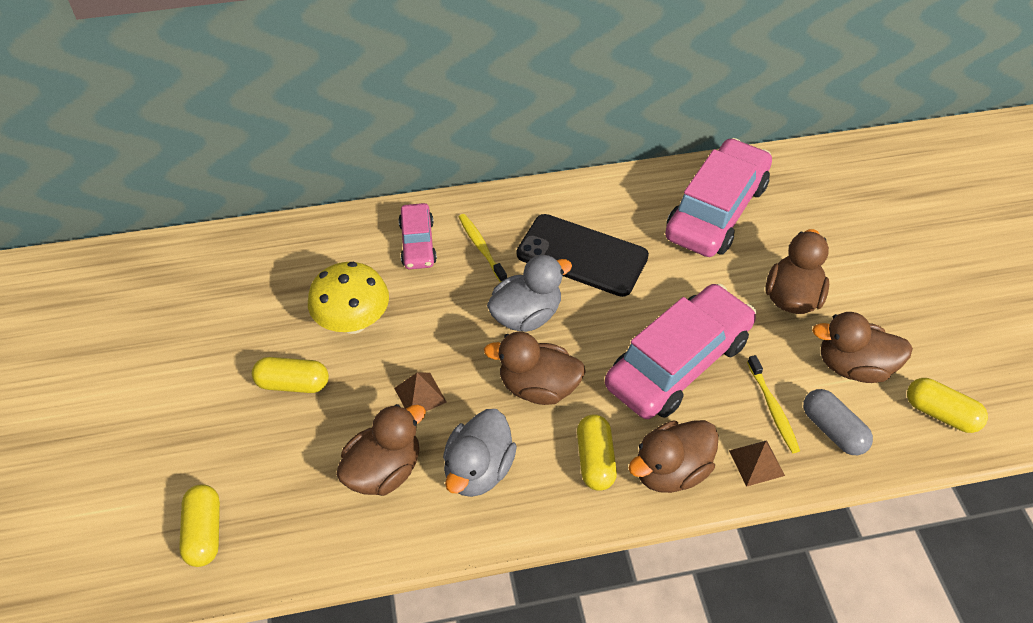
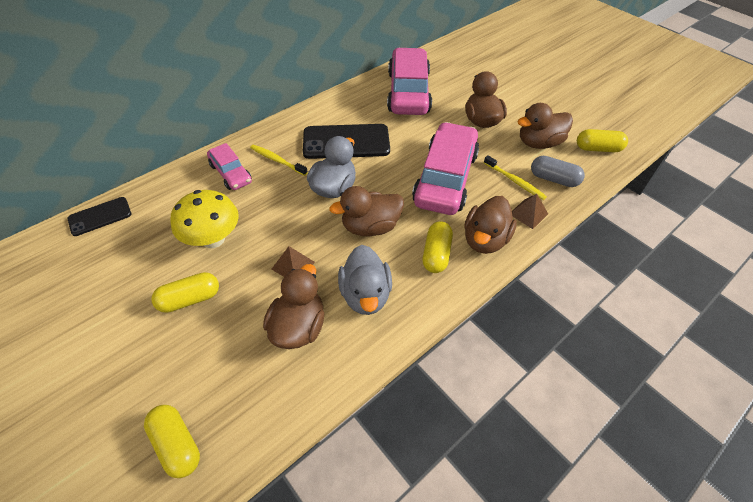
camera: 30 degrees left, 0 degrees up
(254, 241) = (100, 216): none -> black phone
(595, 460) = (436, 254): yellow capsule -> yellow capsule turned 45 degrees clockwise

